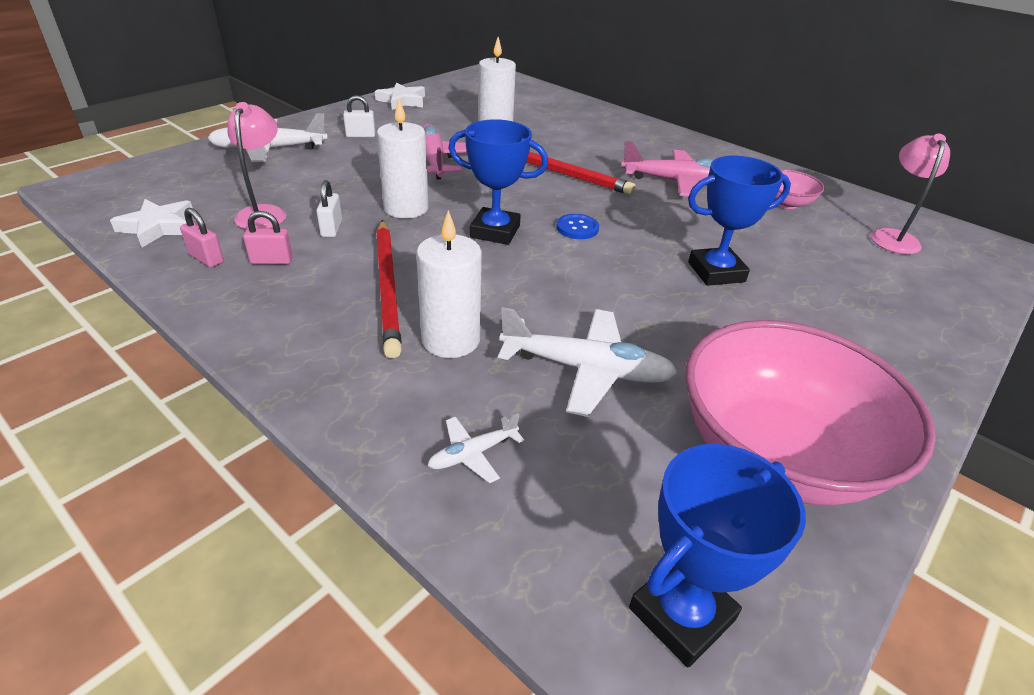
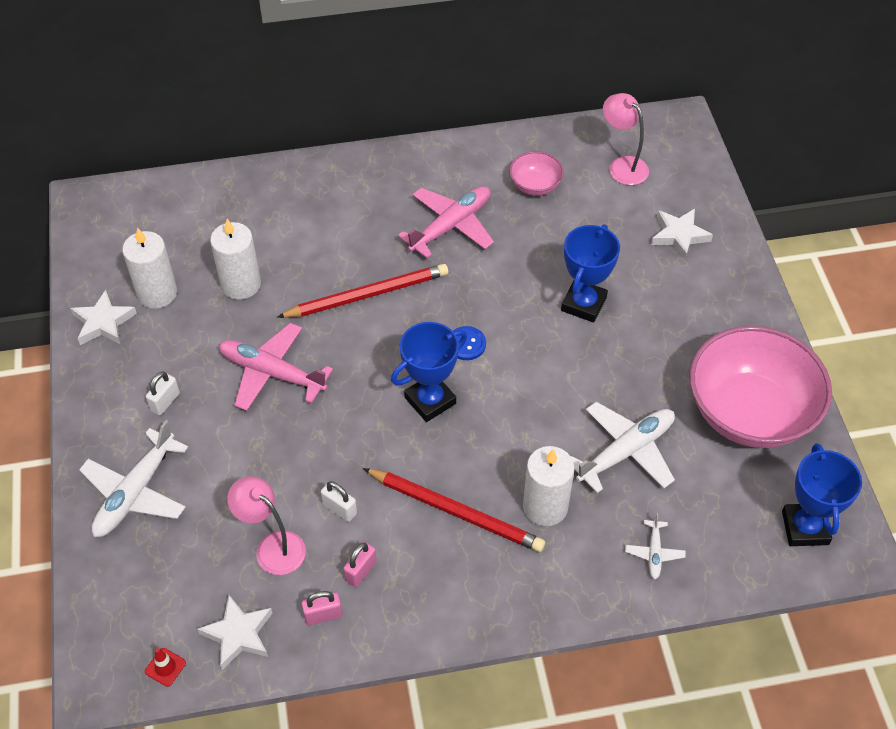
camera: 50 degrees left, 15 degrees up
(105, 208) = (165, 667): none -> red traffic cone
(406, 208) = (345, 440): white candle -> white candle (157, 293)
(891, 298) = (679, 235): none -> white star

